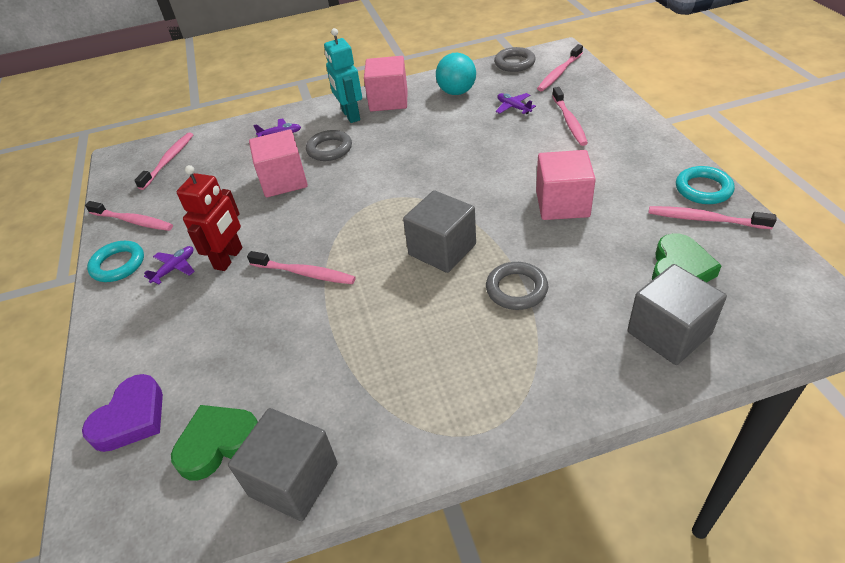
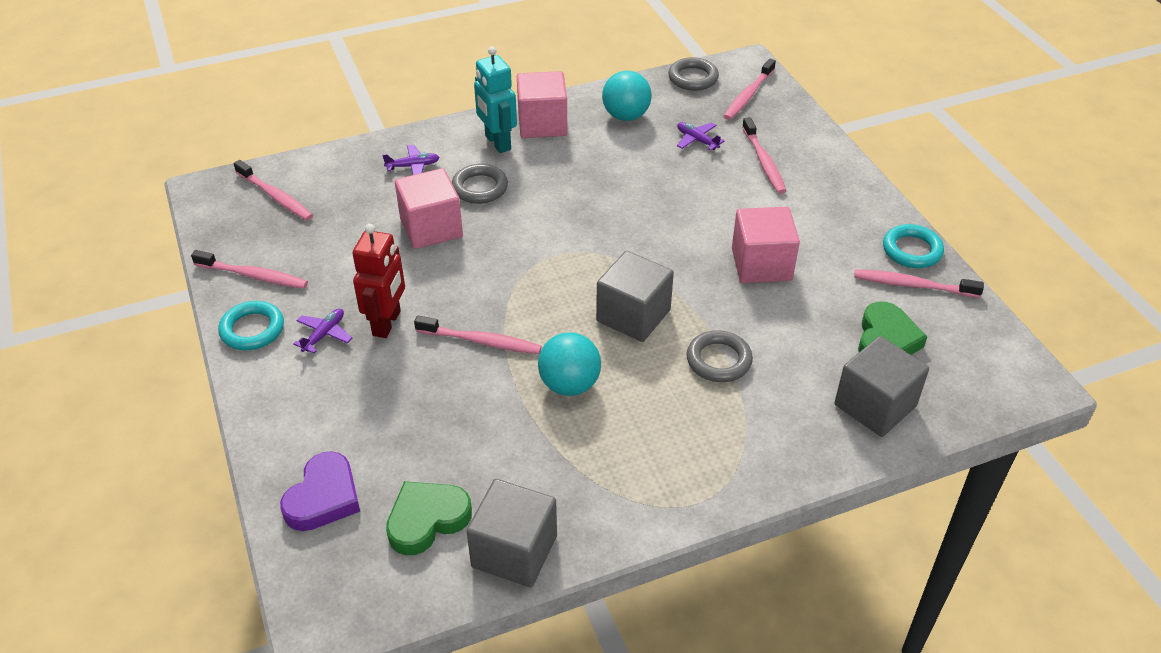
camera: 10 degrees left, 0 degrees up
(169, 160) = (275, 196): pink toothbrush -> pink toothbrush turned 120 degrees clockwise
(375, 312) = (569, 385): none -> turquoise ball

